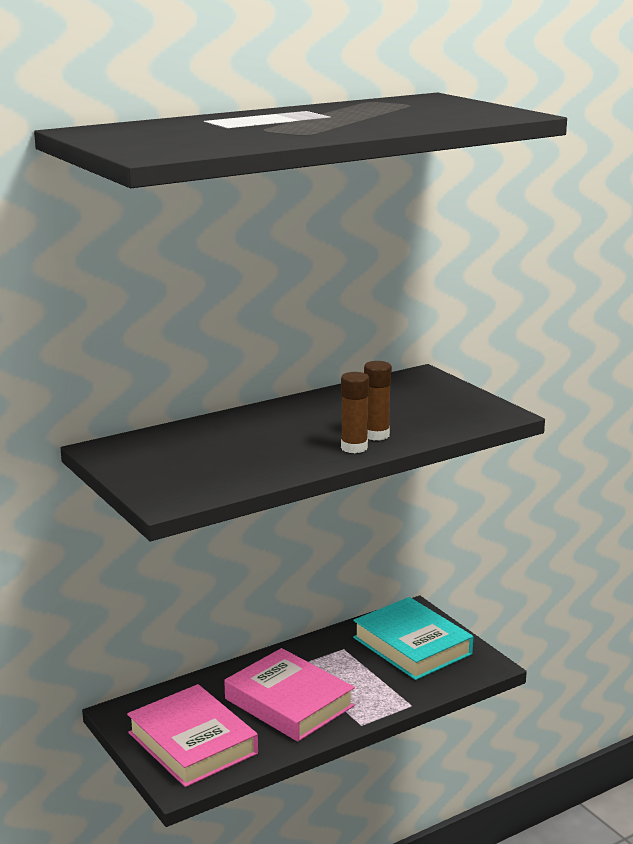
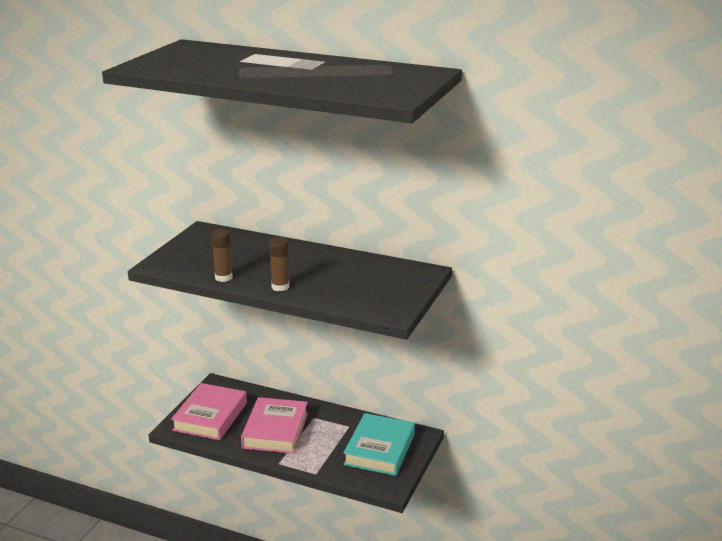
camera: 55 degrees right, 5 degrees up
(376, 435) = (307, 287): brown glue stick -> brown glue stick (223, 277)

